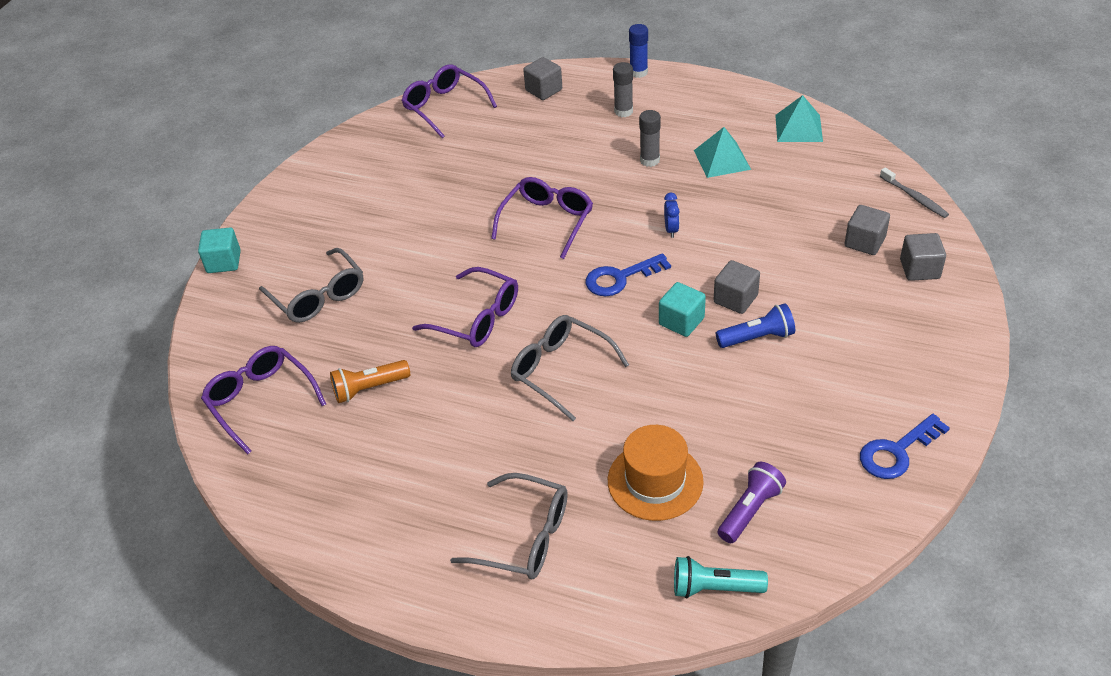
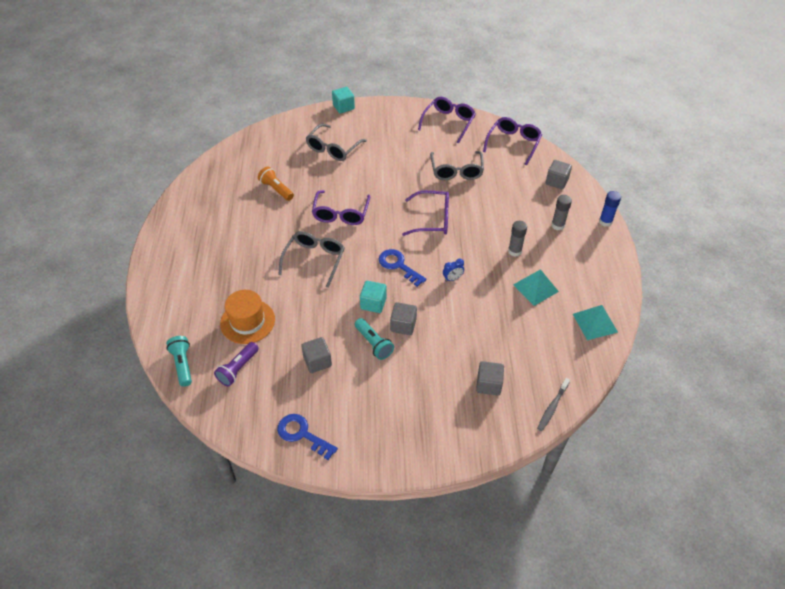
camera: 65 degrees right, 5 degrees up
(260, 401) = (256, 155): purple glasses -> purple glasses (448, 122)
(524, 537) = (197, 278): grey glasses -> grey glasses (456, 171)
(750, 510) = (238, 369): purple flashlight -> purple flashlight turned 105 degrees clockwise
(757, 337) = (373, 343): blue flashlight -> turquoise flashlight
(919, 269) = (475, 422): grey cube -> grey cube (317, 361)

